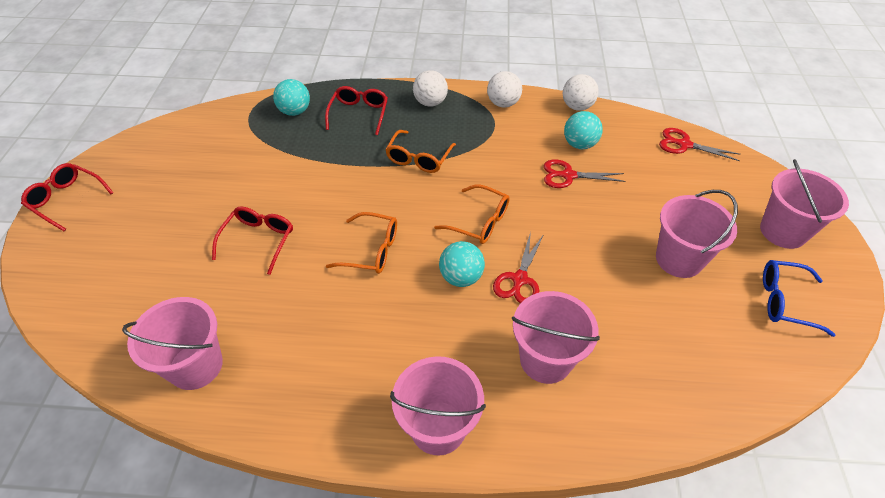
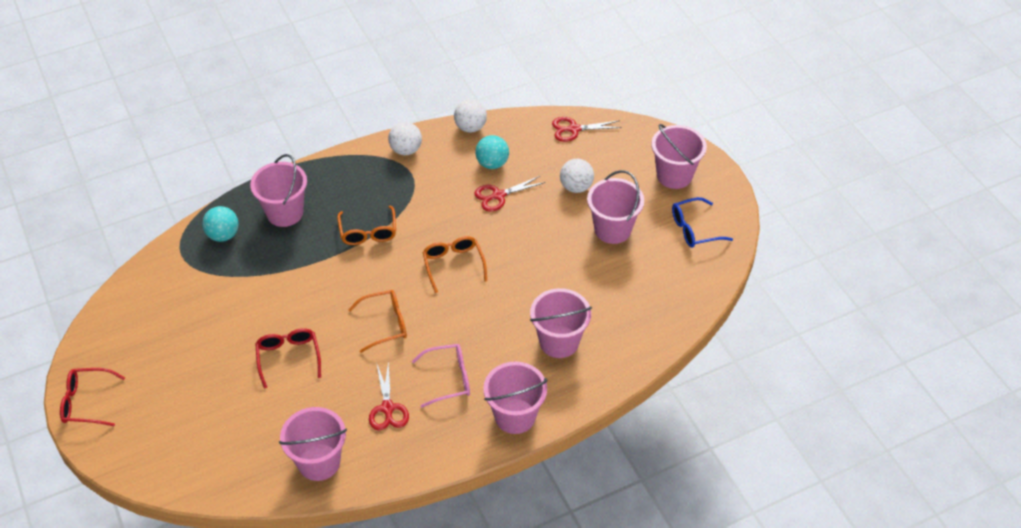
camera: 30 degrees left, 0 degrees up
(359, 114) = (285, 213): red glasses -> pink bucket
(394, 341) = (449, 379): none -> pink glasses
(430, 102) = (341, 175): white ball -> white ball (576, 187)
(461, 277) = (466, 313): turquoise ball -> none
(480, 222) = (453, 264): orange glasses -> orange glasses turned 105 degrees counterclockwise
(519, 279) = (509, 295): red scissors -> red scissors (387, 408)

